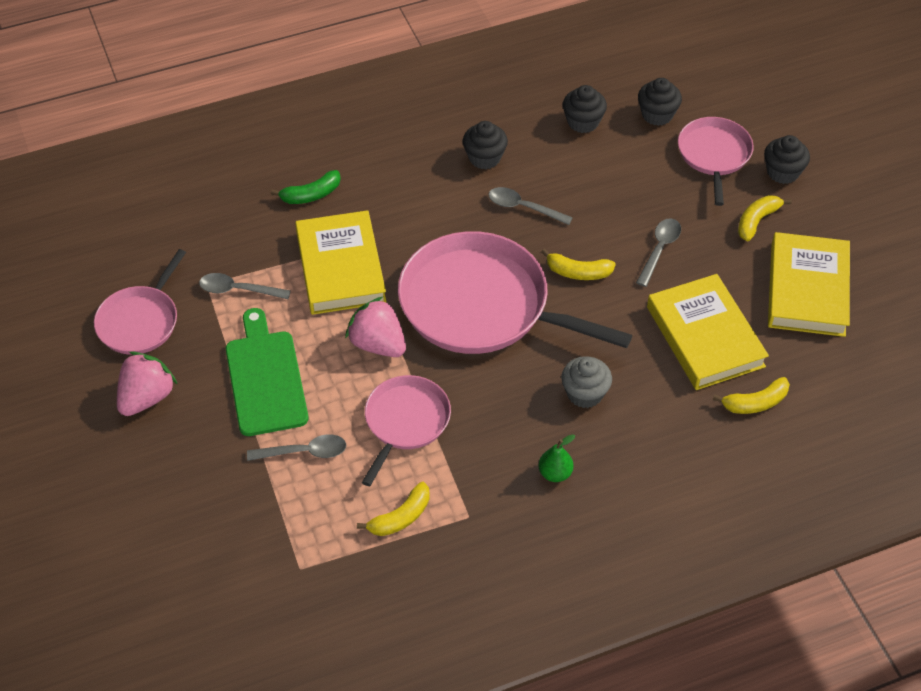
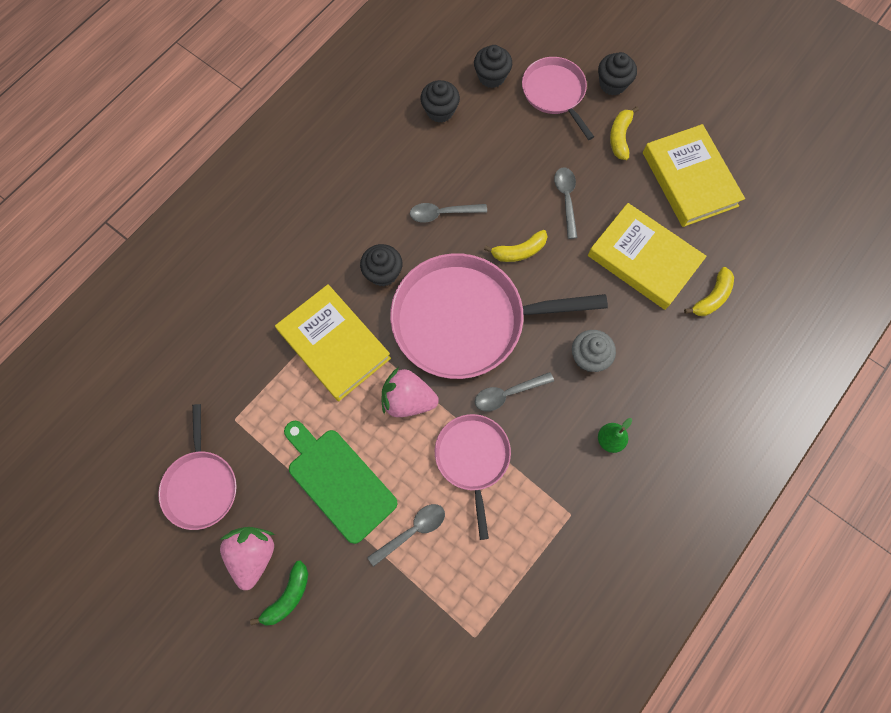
camera: 30 degrees left, 20 degrees up
(238, 290) = (264, 411): grey spoon -> grey spoon (507, 393)
(311, 195) = (267, 288): green banana -> green banana (288, 596)
(401, 517) = (522, 545): yellow banana -> none
(484, 158) = (384, 182): black cupcake -> black cupcake (383, 273)

